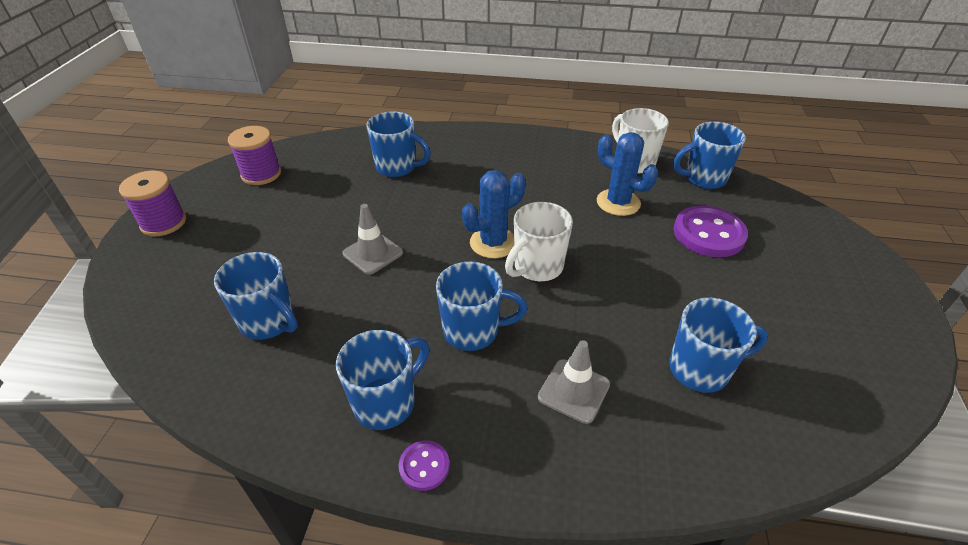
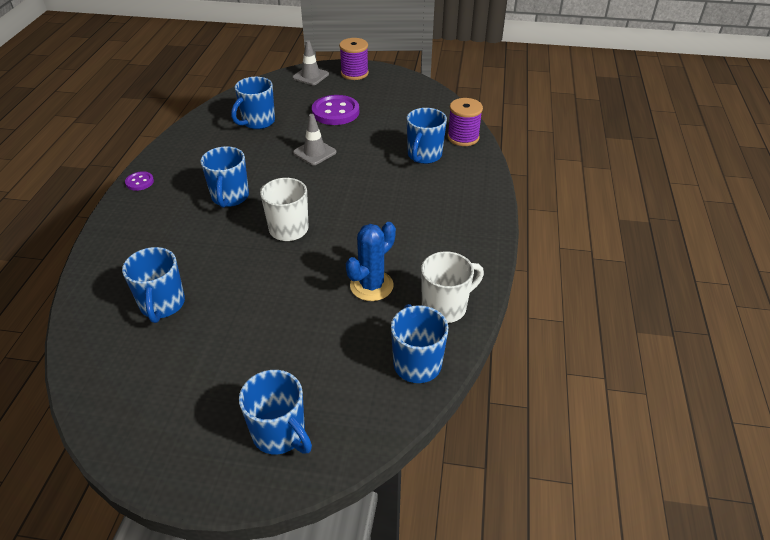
camera: 90 degrees right, 0 degrees up
(261, 174) = (410, 97): purple spool -> purple spool (463, 137)
(386, 402) = (185, 167): blue mug -> blue mug (280, 434)
(493, 243) = (320, 207): blue cactus -> none
(574, 391) = (167, 239): grey traffic cone -> grey traffic cone (310, 76)
(708, 234) = (318, 345): purple button -> purple button (335, 112)

